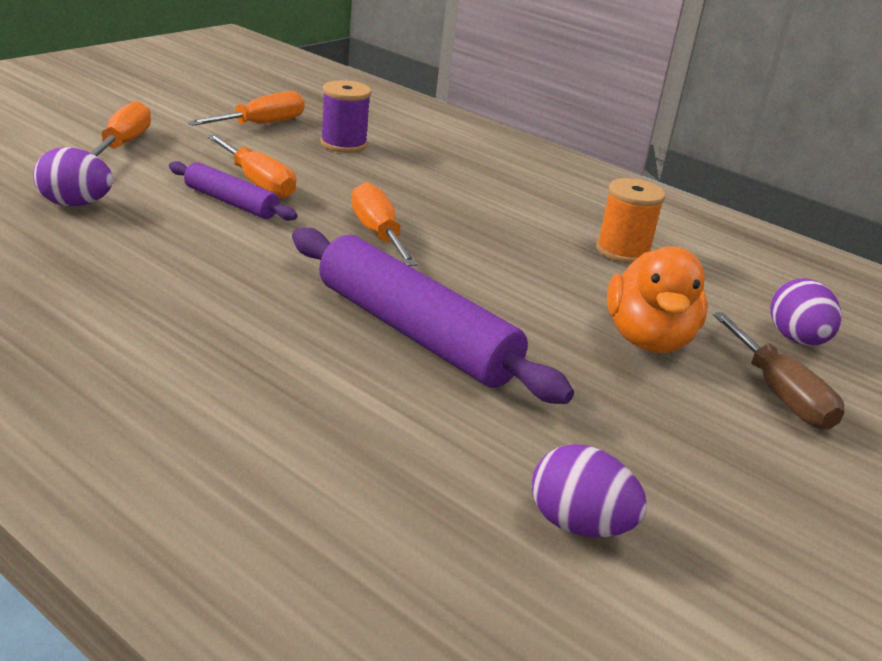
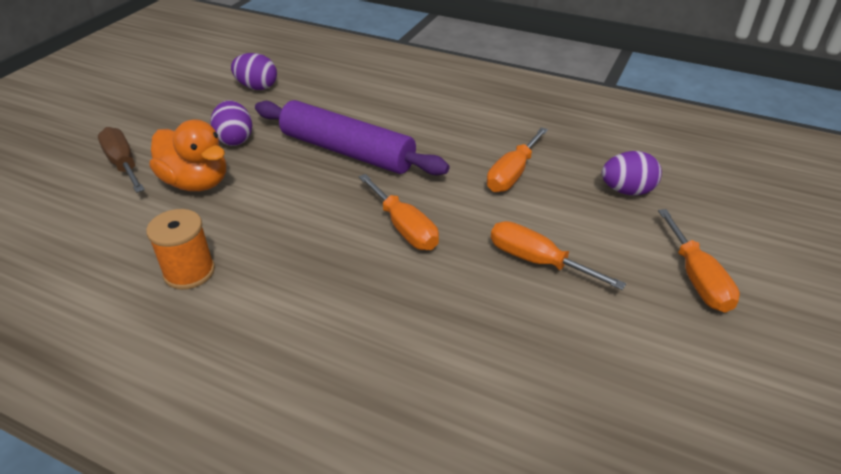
camera: 170 degrees right, 10 degrees up
(231, 202) = (534, 228): purple rolling pin -> none
(261, 124) = (629, 381): orange screwdriver -> orange screwdriver (512, 174)
(343, 144) = (513, 371): purple spool -> none
(648, 339) = (196, 182): orange duck -> orange duck turned 135 degrees clockwise
(796, 339) = (79, 210): purple egg -> purple egg (235, 139)

